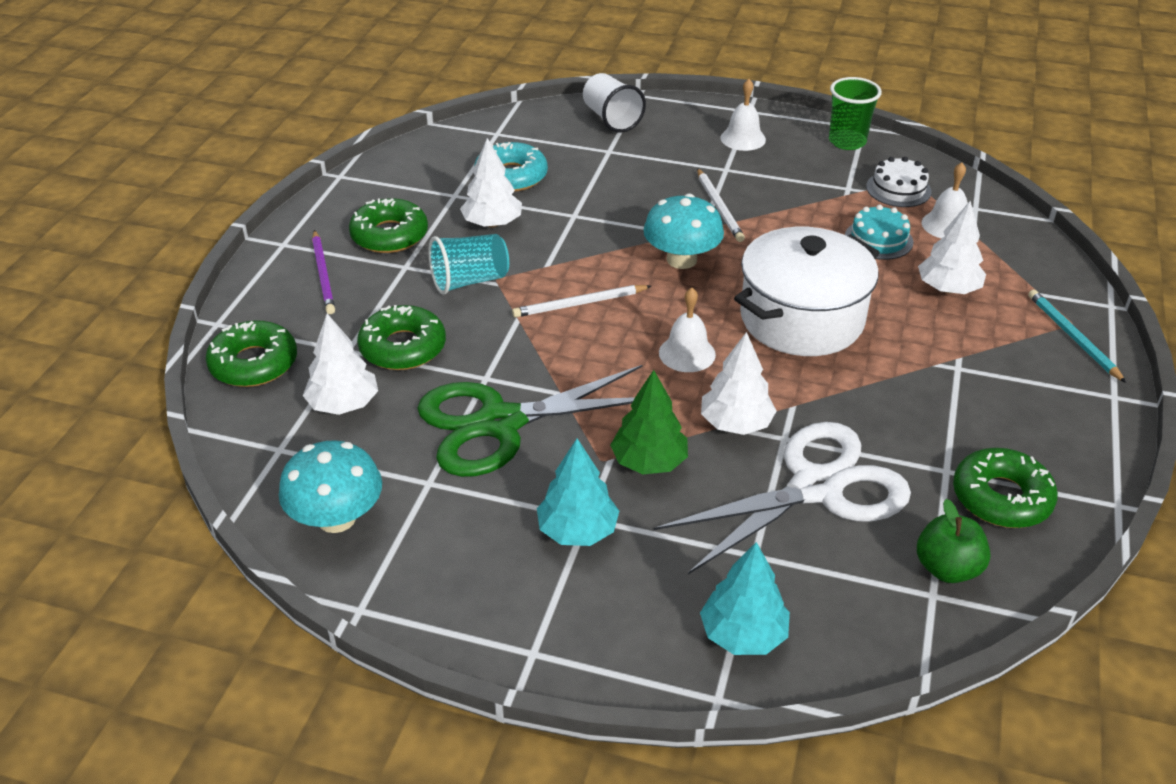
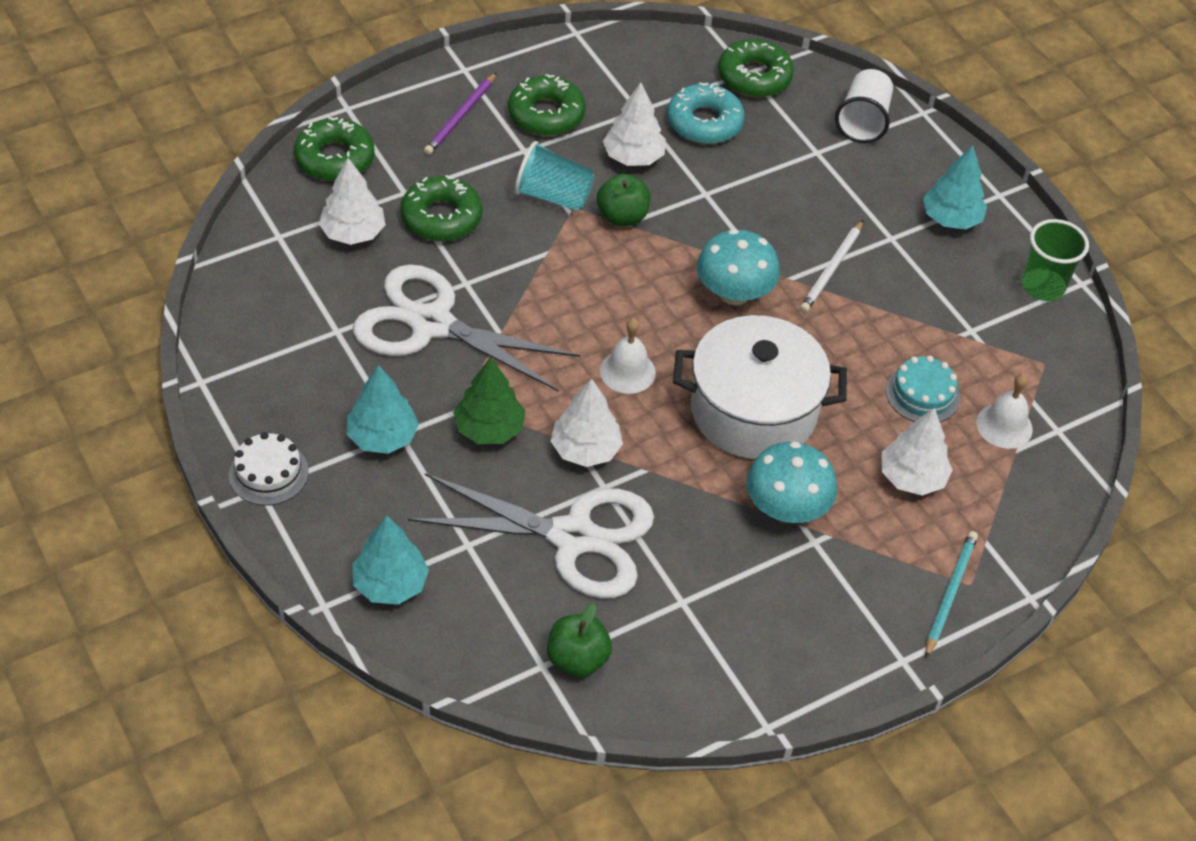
camera: 40 degrees right, 10 degrees up
(336, 518) = (256, 311): turquoise mushroom -> turquoise mushroom (786, 508)
(500, 423) = (432, 324): green scissors -> white scissors
(538, 263) = (622, 217): none -> green apple
(580, 304) = (606, 274): white pencil -> none
(743, 138) = (951, 218): white bell -> turquoise tree
(898, 189) = (1015, 363): white cake -> white cake (268, 473)
(1001, 497) = (690, 651): green donut -> green donut (754, 77)

